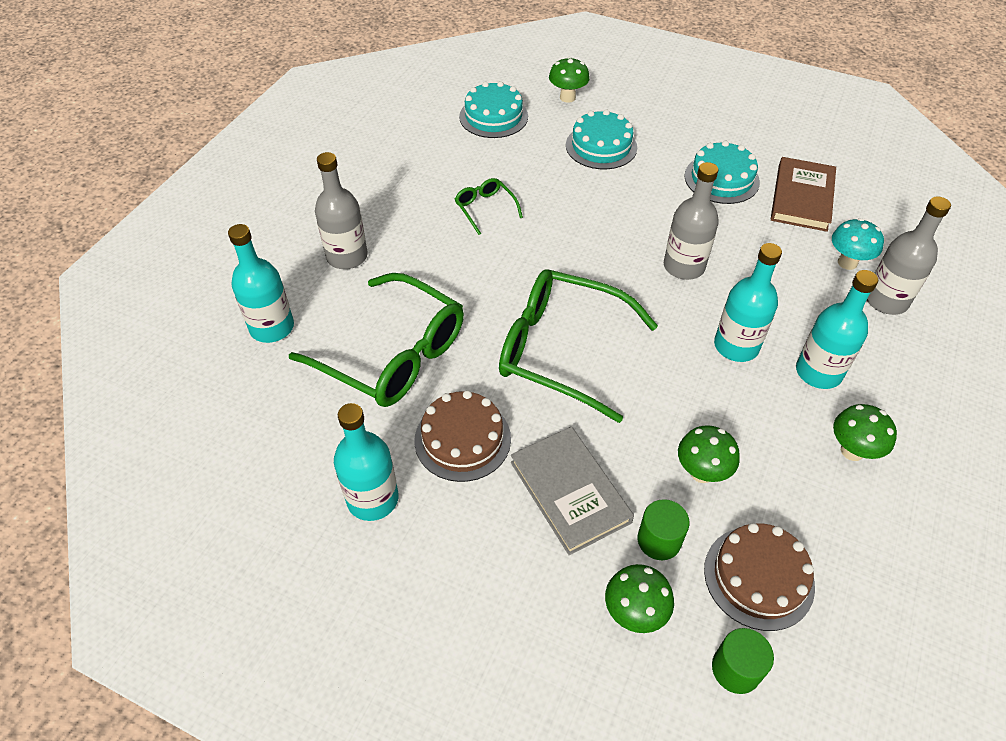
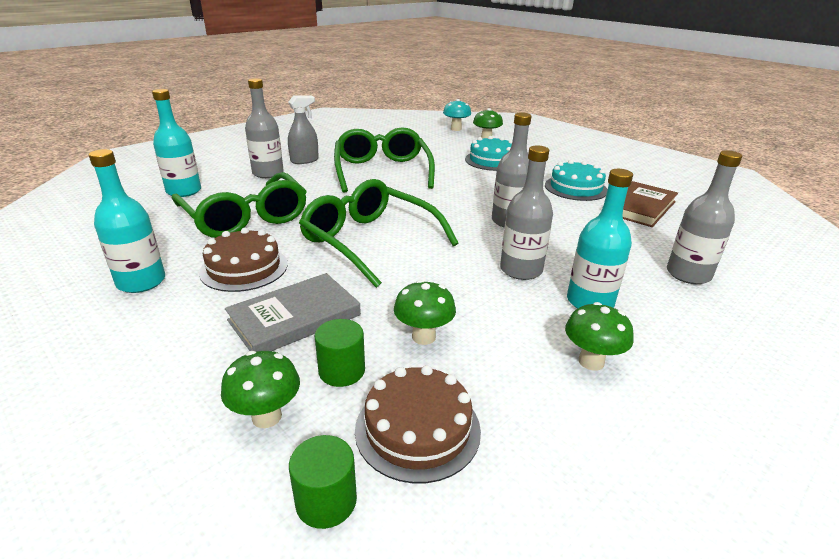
camera: 20 degrees right, 20 degrees down
(371, 214) = (304, 160): none -> grey spray bottle
(485, 209) = (382, 171): green glasses -> green glasses, size x2.21
(493, 116) = (427, 139): turquoise cake -> none
(570, 492) = (295, 318): grey book -> grey book turned 60 degrees clockwise
(736, 346) = (521, 270): turquoise bottle -> grey bottle
(847, 262) = (661, 246): turquoise mushroom -> turquoise mushroom (456, 129)

